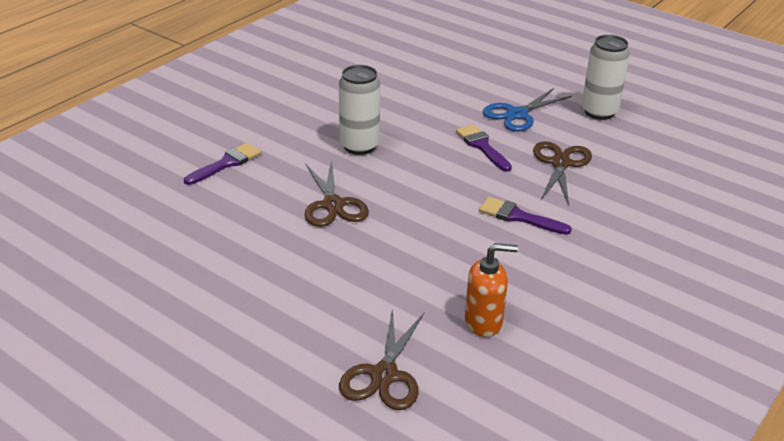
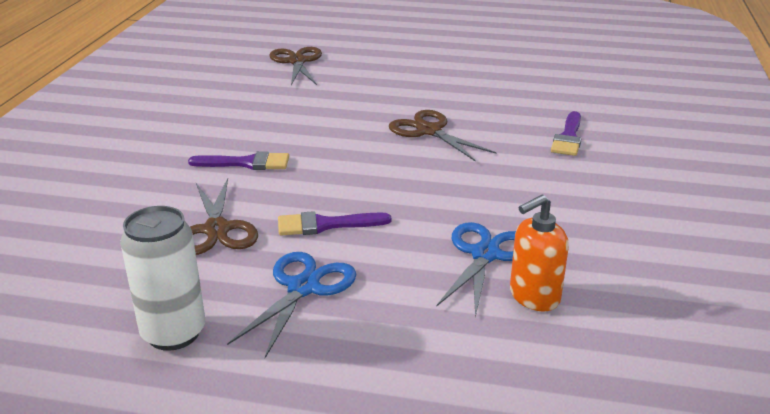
camera: 155 degrees right, 5 degrees down
(359, 146) = (466, 186): white can -> none
(395, 103) = (485, 255): none -> blue scissors
(482, 146) = (325, 225): purple brush -> purple brush turned 135 degrees clockwise
(484, 322) = (244, 94): orange soap dispenser -> orange soap dispenser (534, 296)

